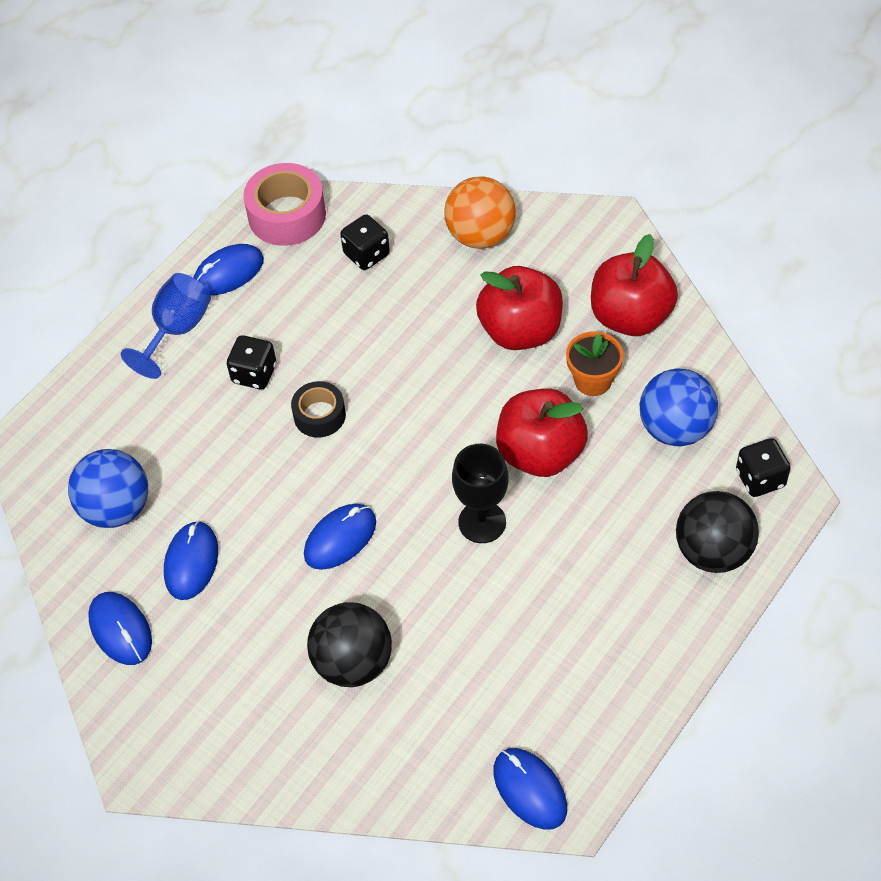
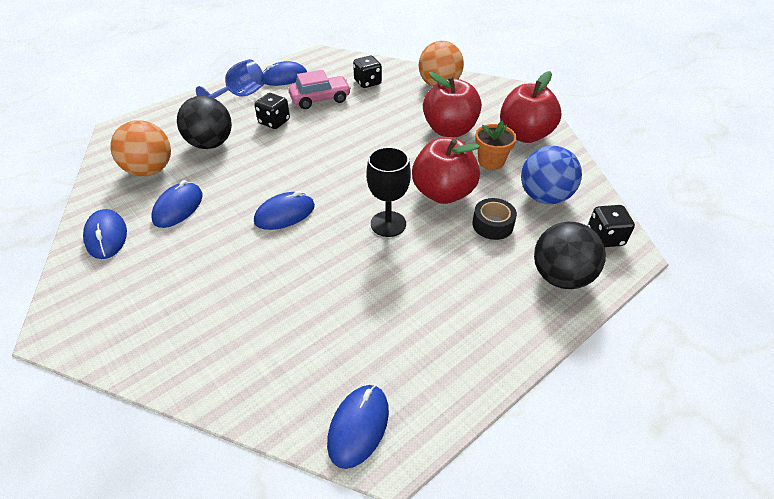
camera: 10 degrees right, 10 degrees down
(116, 508) = (150, 170): blue ball -> orange ball
(287, 215) = (329, 61): pink tape -> none
(305, 309) = (320, 99): none -> pink car
(319, 415) = (304, 148): black tape -> black tape (492, 225)
(353, 662) = (256, 292): black ball -> black ball (211, 144)
(529, 790) = (358, 426): blue mouse -> blue mouse turned 45 degrees clockwise

